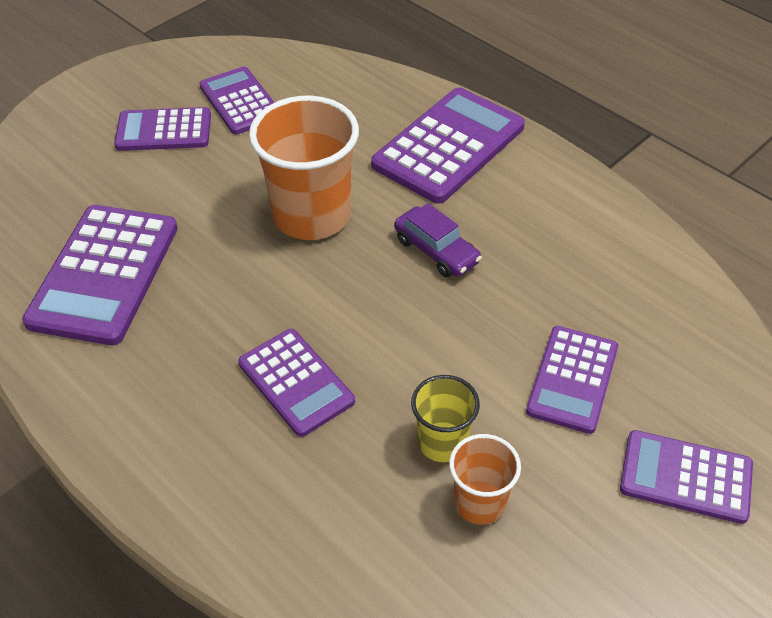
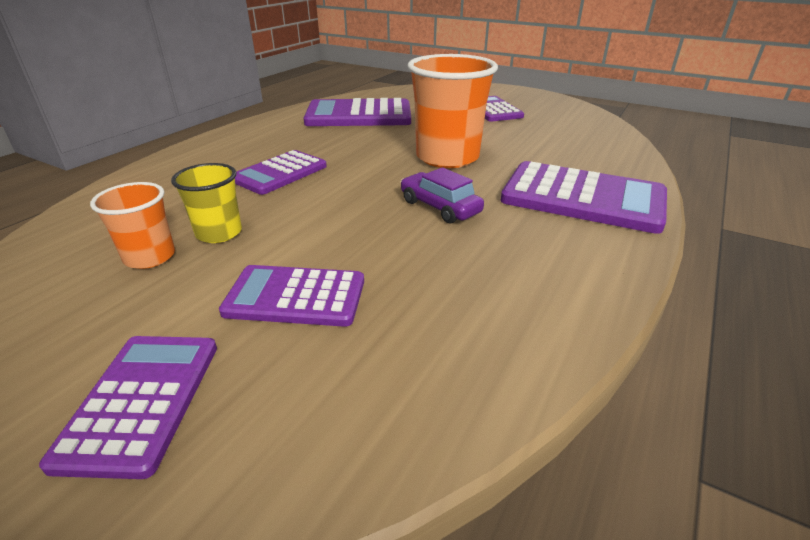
camera: 75 degrees right, 15 degrees down
(240, 101) = (544, 123): purple calculator -> none
(436, 251) = (440, 207): purple car -> purple car turned 105 degrees clockwise

